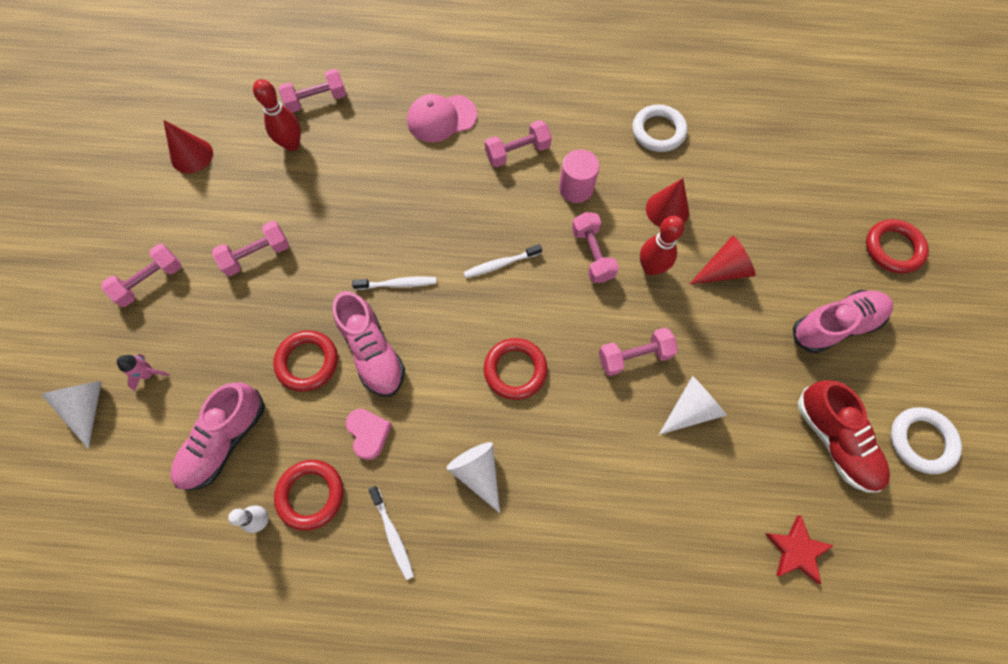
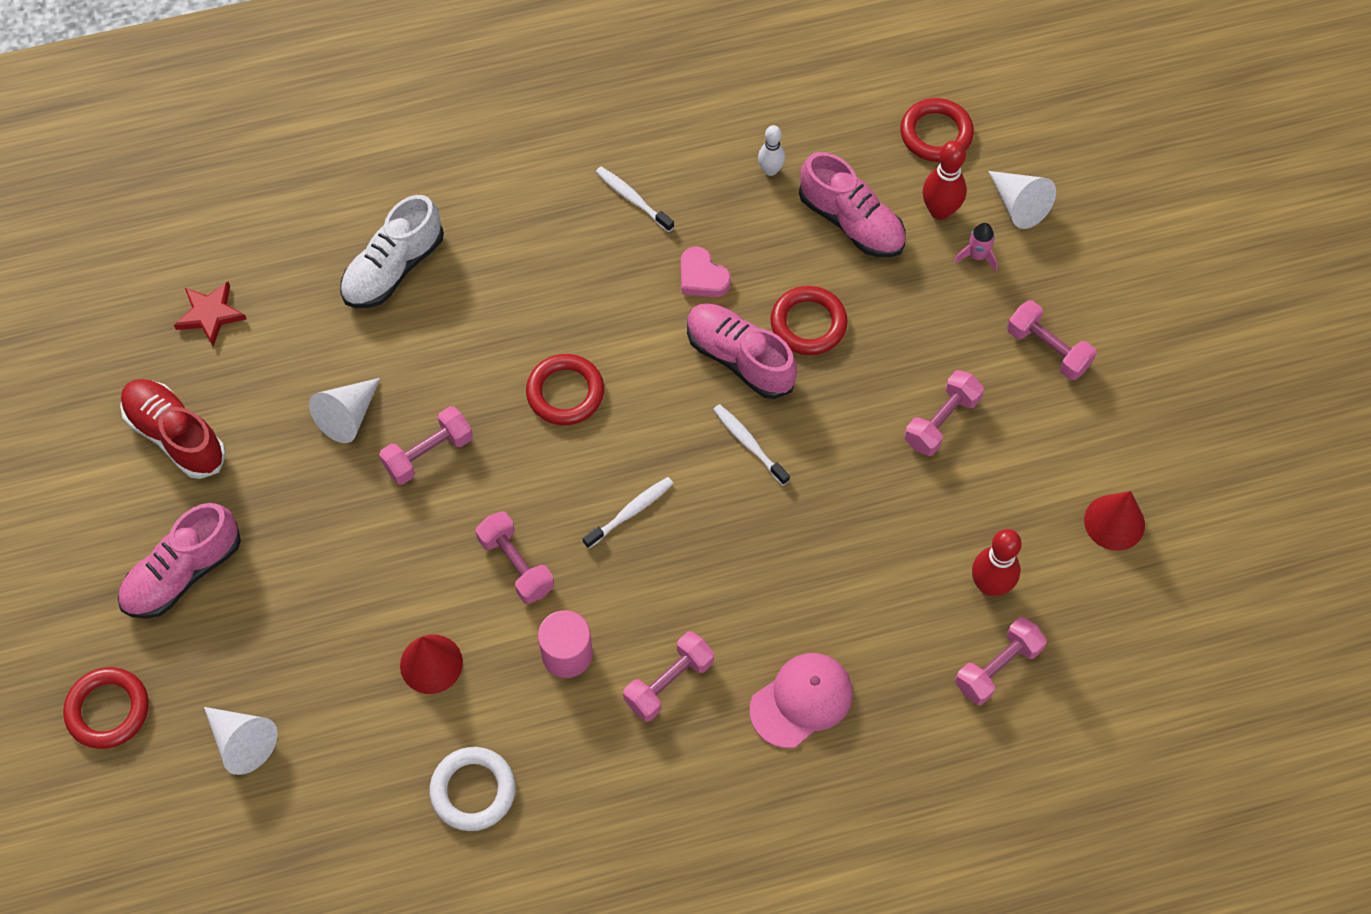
camera: 160 degrees right, 5 degrees down
(150, 281) = (1048, 349): pink dumbbell -> pink dumbbell turned 75 degrees counterclockwise
(225, 441) = (851, 222): pink shoe -> pink shoe turned 120 degrees clockwise
(311, 495) = (733, 205): red ring -> red ring (936, 134)
(397, 284) = (749, 444): white toothbrush -> white toothbrush turned 75 degrees clockwise
(478, 472) = (567, 279): white cone -> white cone (242, 742)
(624, 539) = (393, 268): none -> white shoe
(651, 268) = (434, 572): red bowling pin -> red bowling pin (940, 211)
(723, 270) = (338, 600): red cone -> none
(921, 441) = (74, 467): white ring -> none

